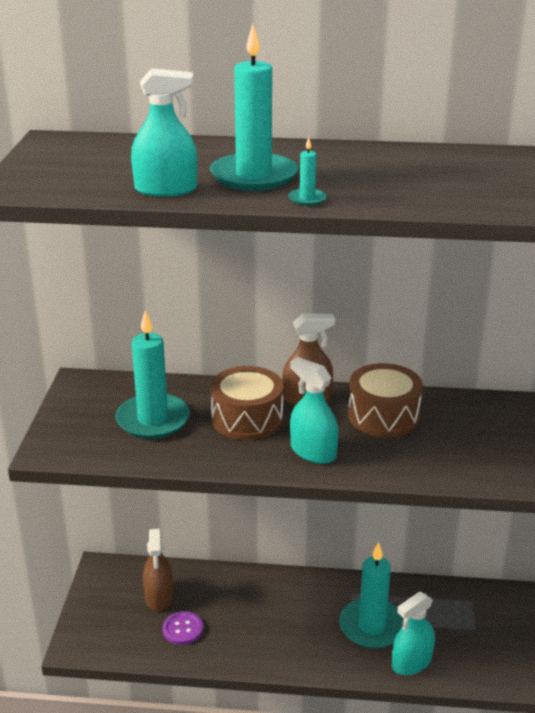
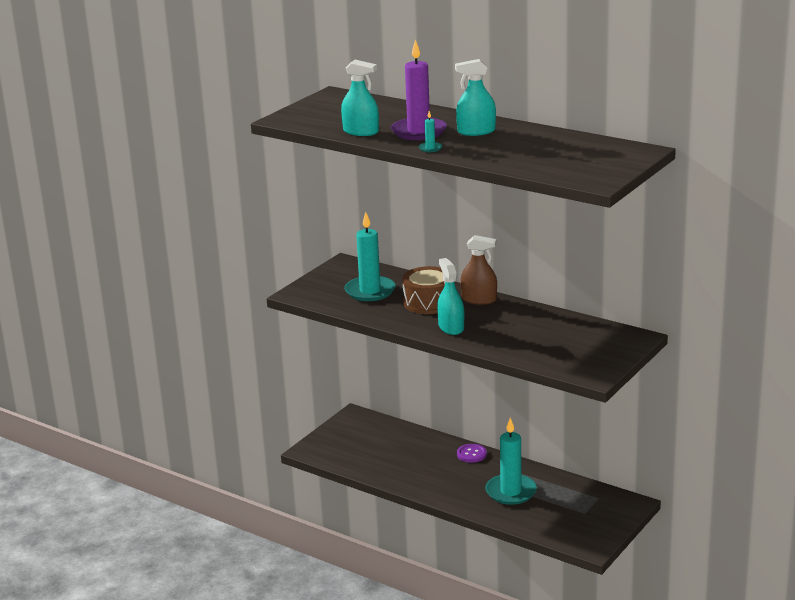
camera: 30 degrees right, 5 degrees down
(159, 596) = (380, 439): brown spray bottle -> none
(182, 629) = (381, 460): purple button -> purple button (471, 454)
(254, 176) = (418, 131): turquoise candle -> purple candle
(383, 415) = (518, 319): brown drum -> none
(411, 662) = (520, 516): turquoise spray bottle -> turquoise spray bottle (476, 131)

